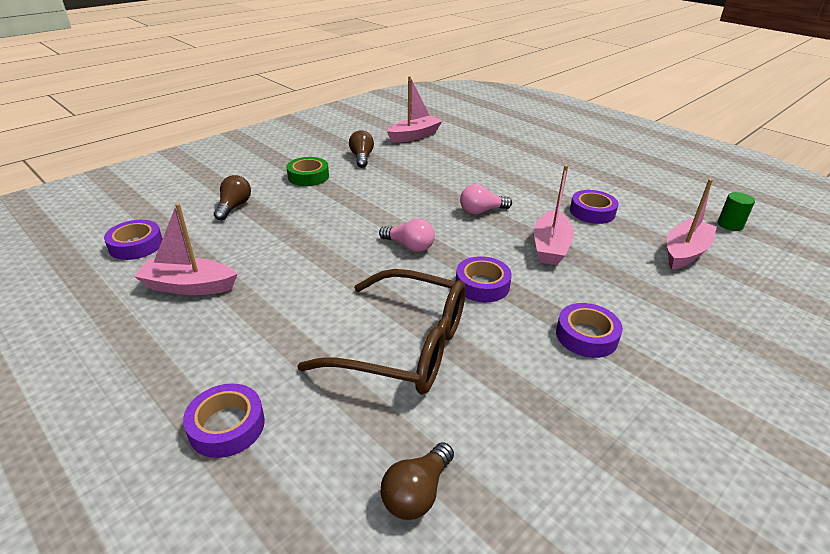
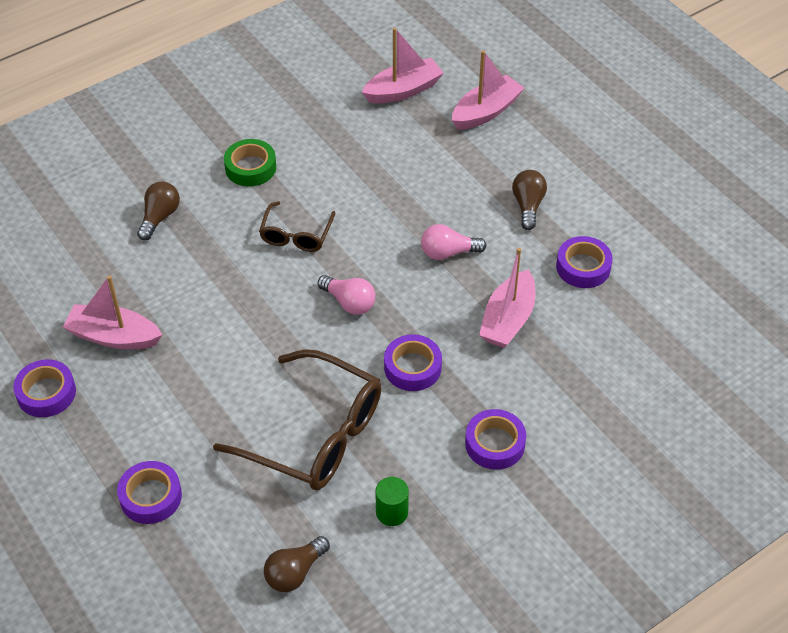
camera: 10 degrees right, 15 degrees up
(136, 245) = (56, 271): purple tape -> purple tape (46, 393)
(353, 209) = (296, 235): none -> brown glasses
(361, 158) = (323, 134): brown light bulb -> brown light bulb (528, 206)
(685, 252) = (660, 344): pink boat -> pink boat (486, 112)
(730, 225) = (743, 306): green cylinder -> green cylinder (392, 512)

